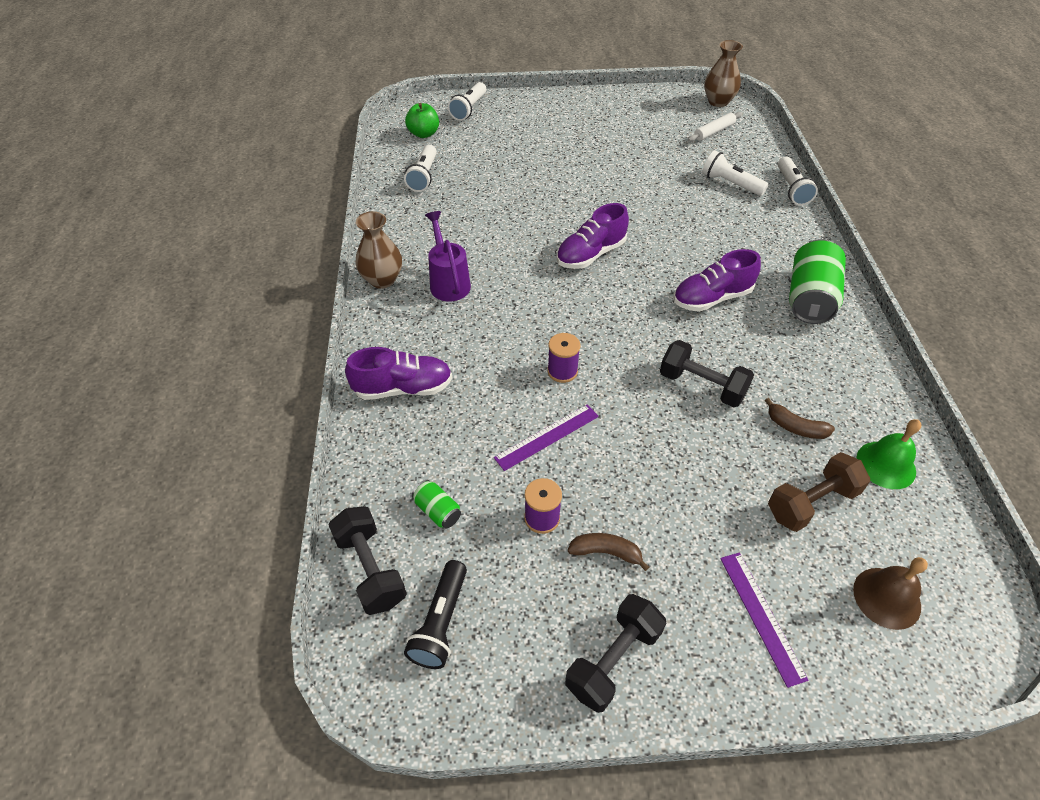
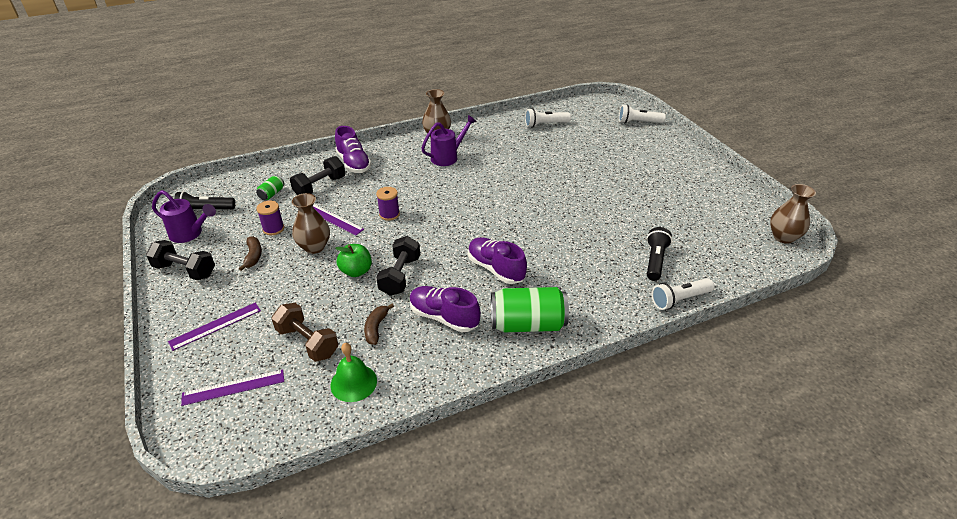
camera: 70 degrees right, 10 degrees down
(370, 569) = (233, 183): black dumbbell -> black dumbbell (320, 187)
(424, 134) = (592, 113): green apple -> green apple (356, 271)
(506, 651) = (190, 234): none -> purple watering can
(590, 254) = (510, 205): purple shoe -> purple shoe (444, 317)
(609, 469) = (314, 247): none -> brown vase
(714, 131) = (728, 241): white rolling pin -> none
(730, 183) = (655, 260): white flashlight -> black flashlight
(887, 597) = (233, 387): brown bell -> purple ruler

